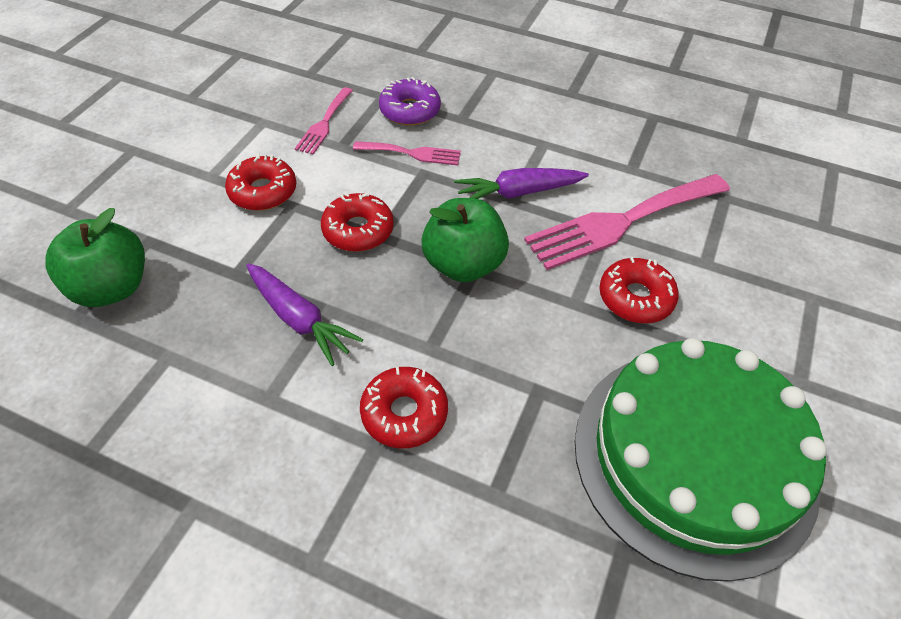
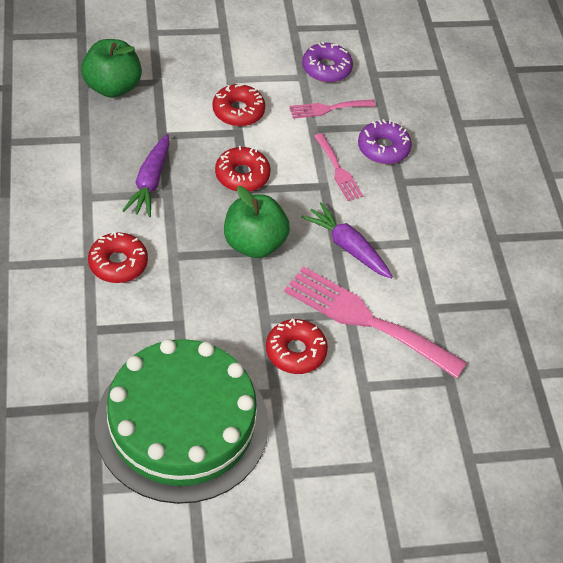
camera: 55 degrees right, 0 degrees up
(270, 100) = (326, 69): none -> purple donut

